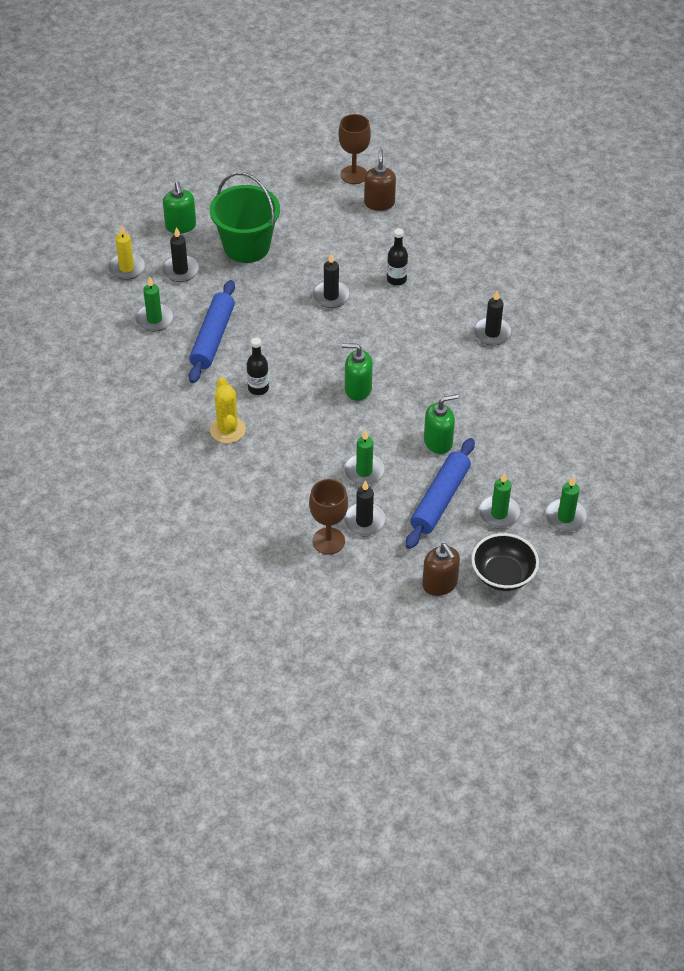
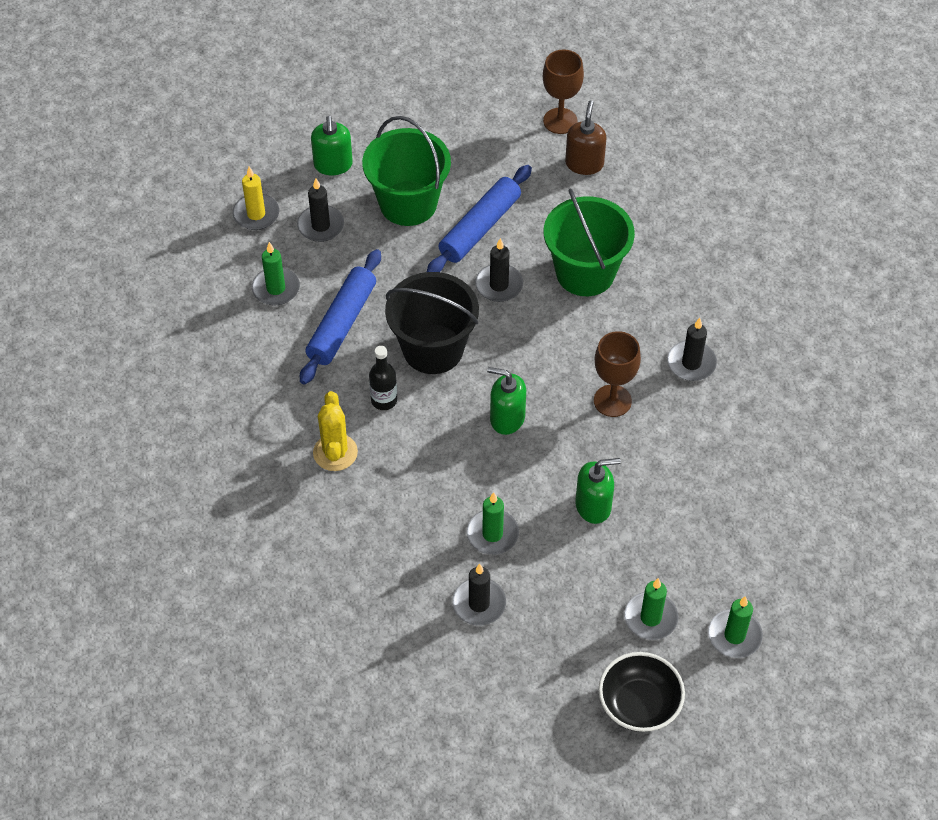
camera: 10 degrees right, 5 degrees up
(289, 347) = (433, 349): none -> black bucket
(328, 541) = (429, 624): brown goblet -> brown goblet (612, 401)
(396, 279) = (585, 272): black bottle -> green bucket
(440, 499) = (580, 586): blue rolling pin -> blue rolling pin (479, 227)
(440, 584) = (556, 705): brown soap dispenser -> none

